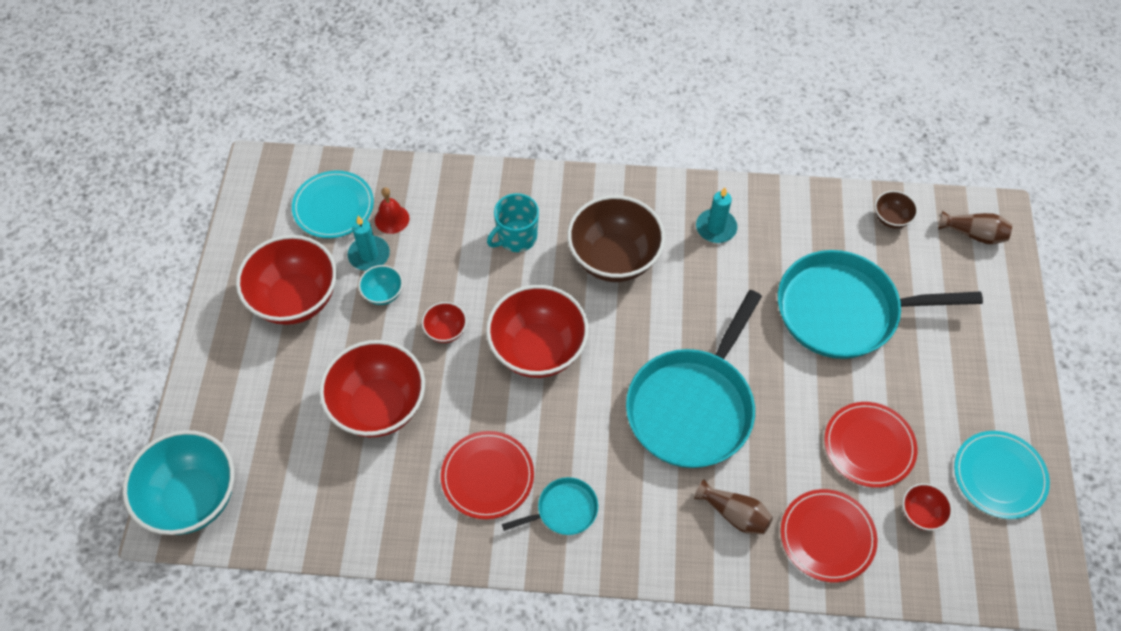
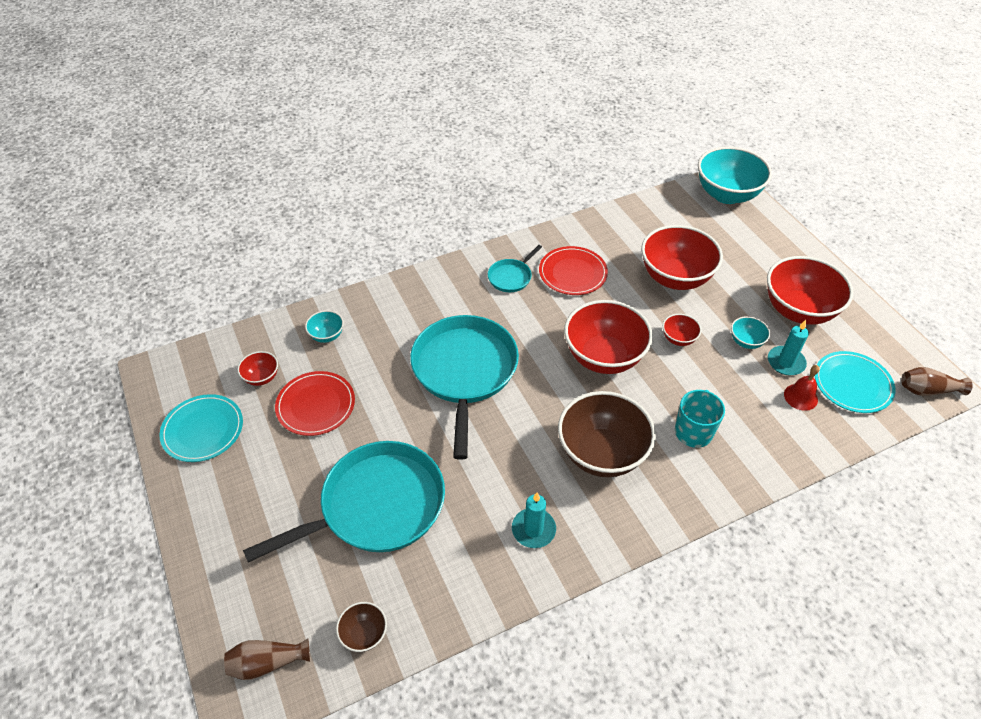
camera: 150 degrees right, 10 degrees down
(734, 514) = (398, 321): brown vase -> brown vase (927, 390)
(827, 536) = (327, 335): red plate -> turquoise bowl

